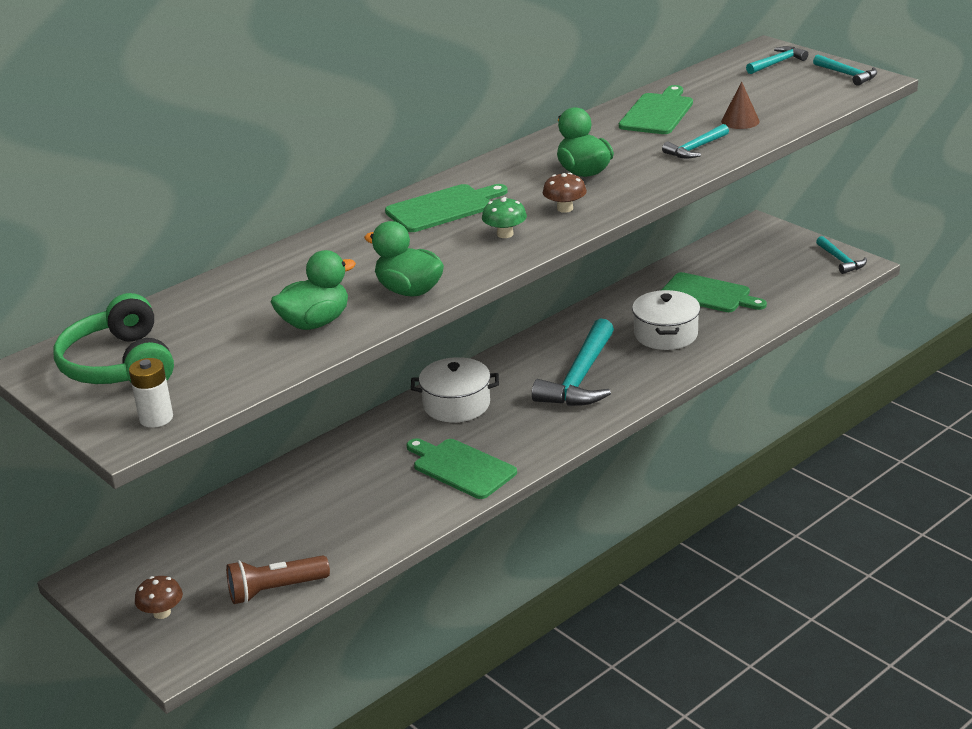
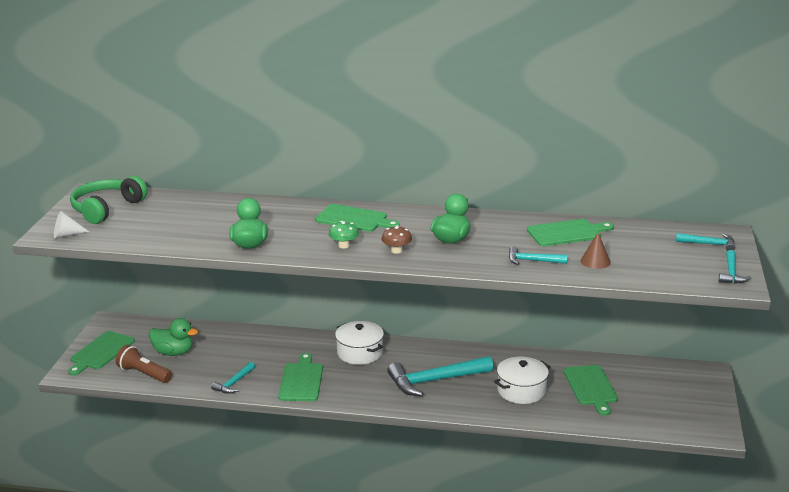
camera: 50 degrees right, 5 degrees down
(156, 418) = (66, 235): white battery -> white cone
(162, 613) = (101, 352): brown mushroom -> green cutting board
(315, 323) = (191, 235): green duck -> green duck (173, 352)
(841, 260) = (711, 423): turquoise hammer -> turquoise hammer (234, 383)

